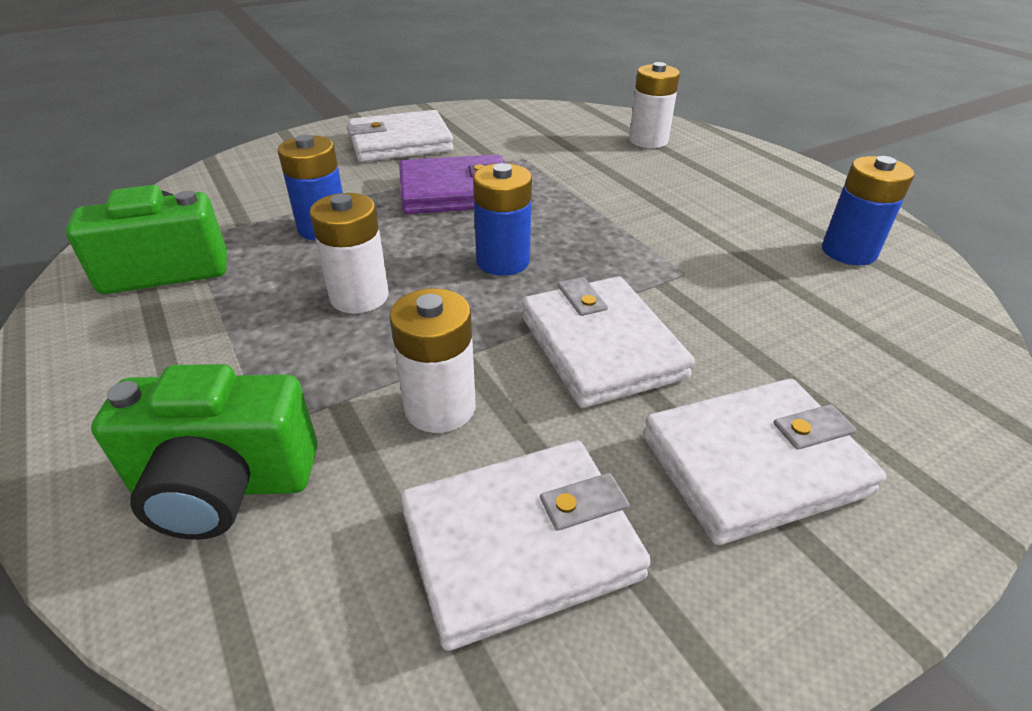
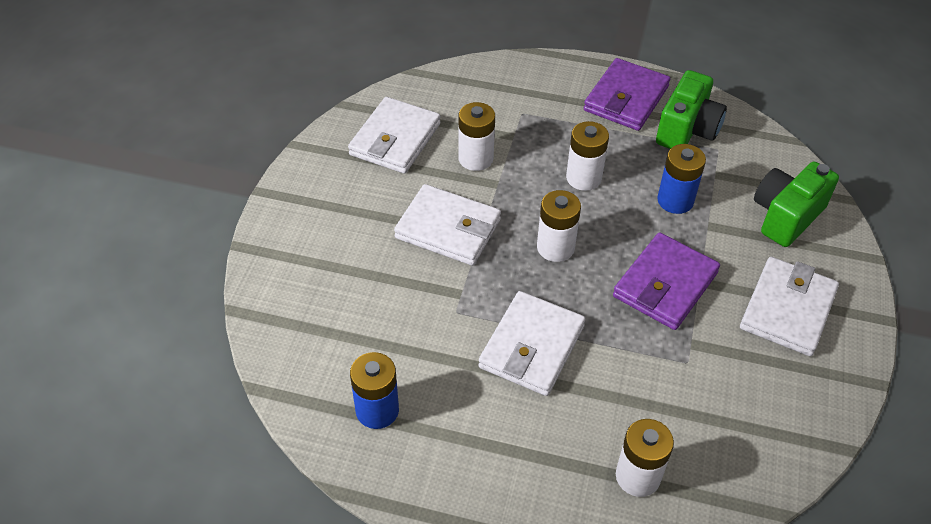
camera: 135 degrees right, 10 degrees up
(126, 343) = (626, 99): none -> purple wallet
(224, 485) = (503, 94): green camera -> green camera (786, 216)
(503, 261) = (555, 247): blue battery -> white battery
(753, 464) = (341, 216): white wallet -> white wallet (531, 347)

